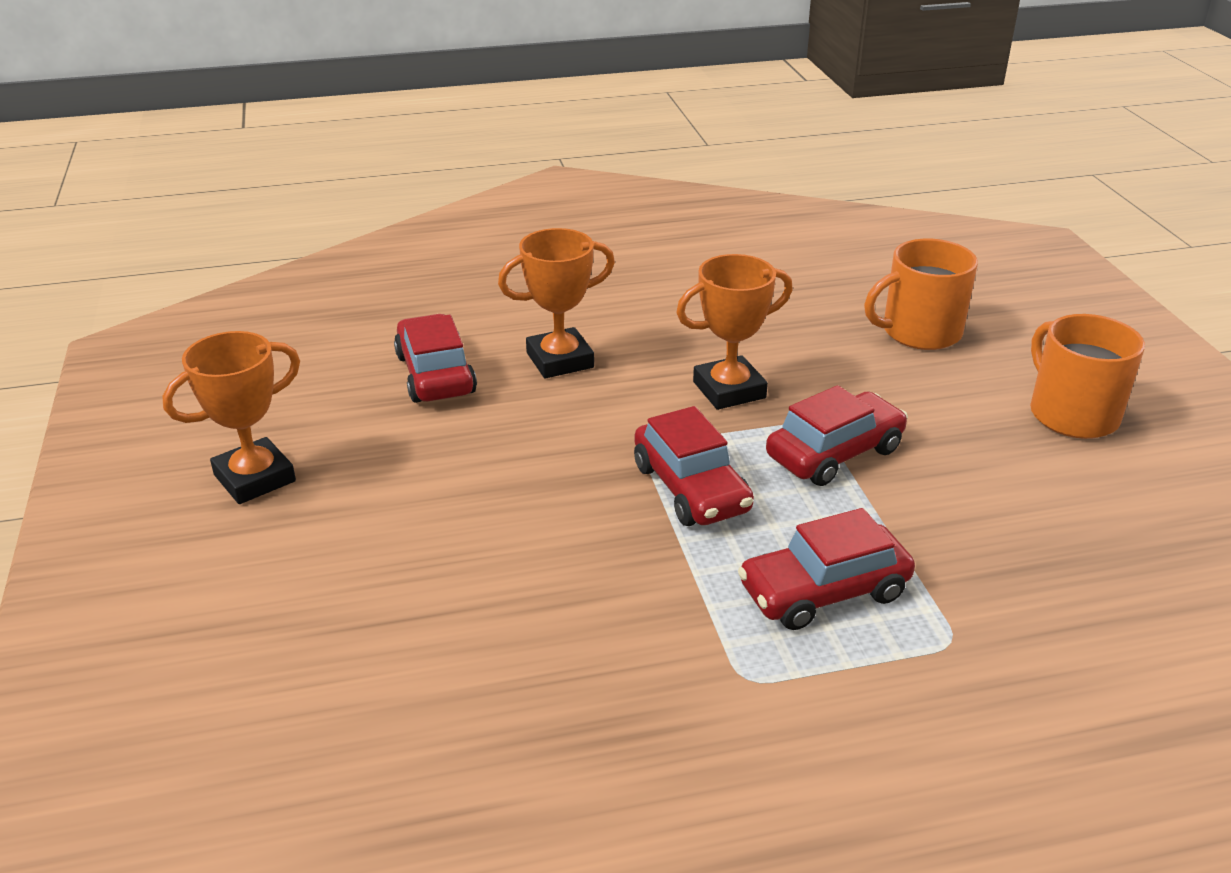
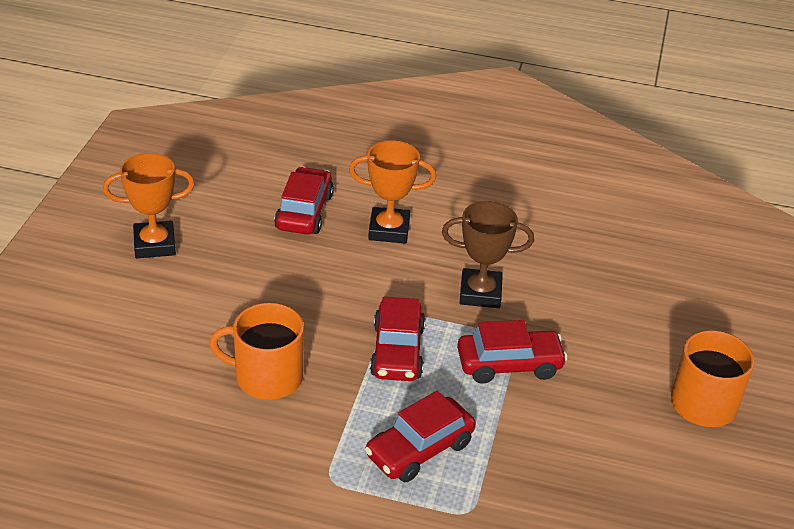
camera: 25 degrees right, 5 degrees up
(729, 390) = (480, 293): orange trophy -> brown trophy
(823, 592) = (419, 449): red car -> red car turned 45 degrees counterclockwise
(919, 332) = (655, 299): orange mug -> orange mug (267, 377)

